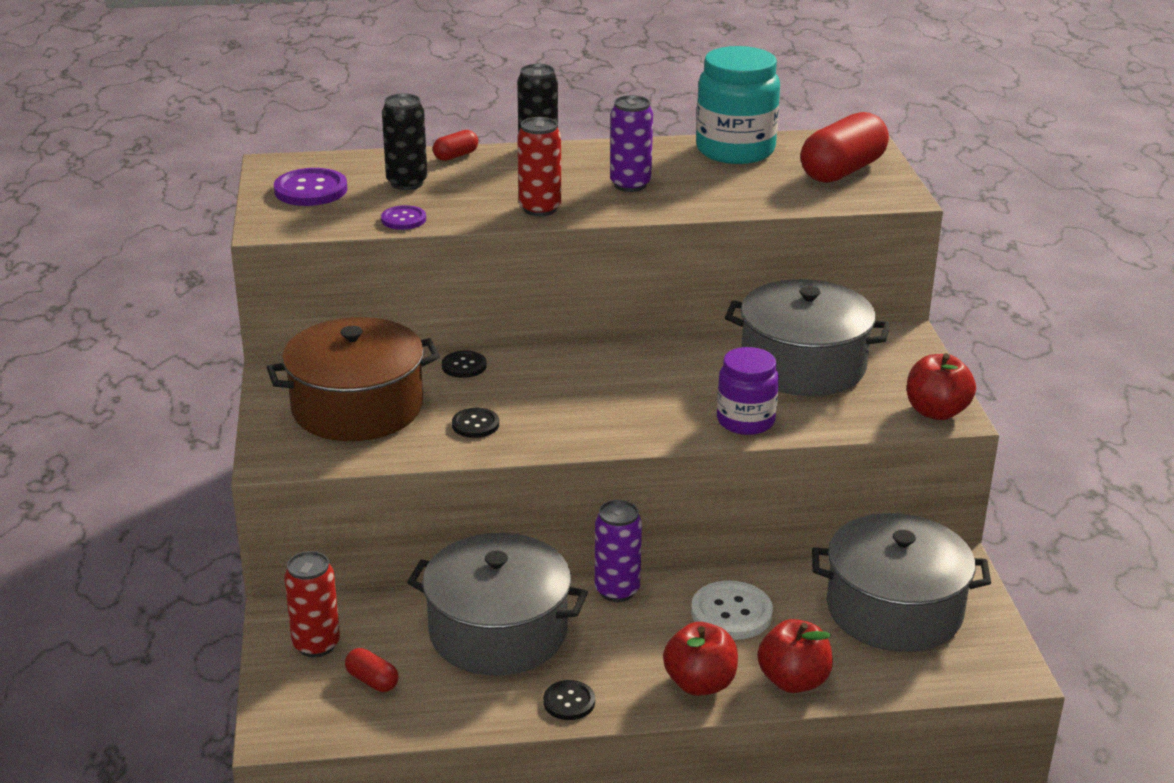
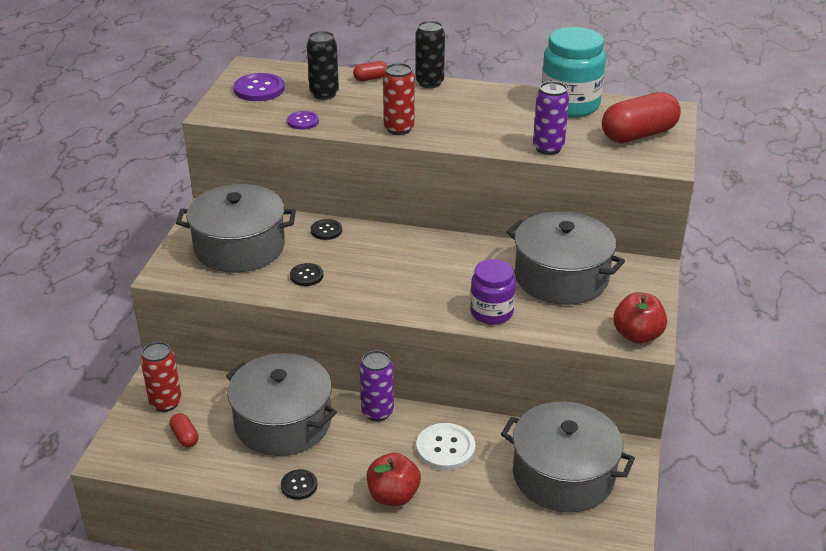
camera: 20 degrees right, 5 degrees up
(357, 407) = (239, 247): brown pot -> grey pot
(630, 185) = (474, 120): purple can -> purple can (548, 148)
(793, 681) = (459, 511): red apple -> none

